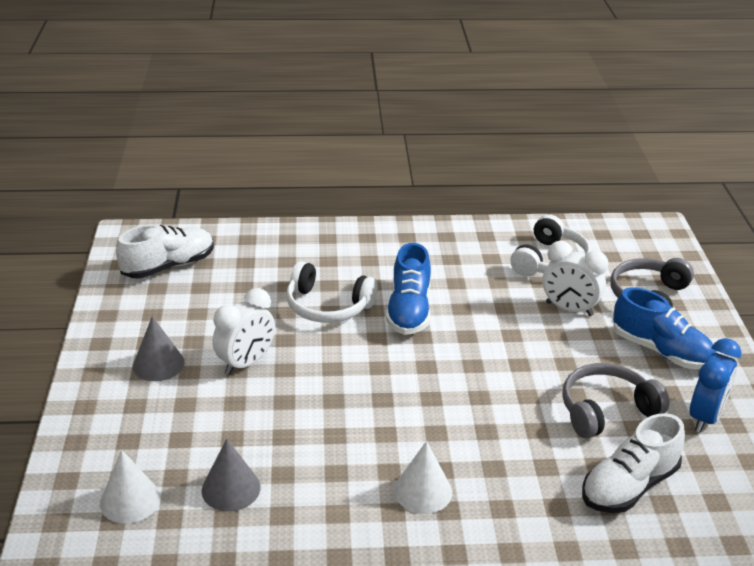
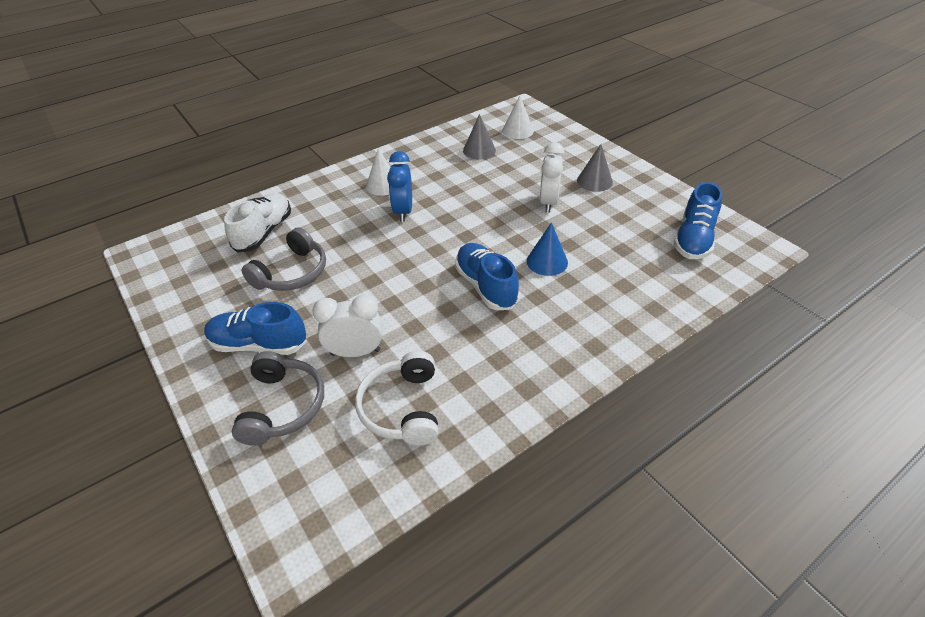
camera: 150 degrees right, 10 degrees up
(169, 266) = (693, 239): white shoe -> blue shoe
(327, 306) = (547, 261): white headphones -> blue cone
(705, 417) = (215, 299): blue clock -> blue clock (403, 211)

